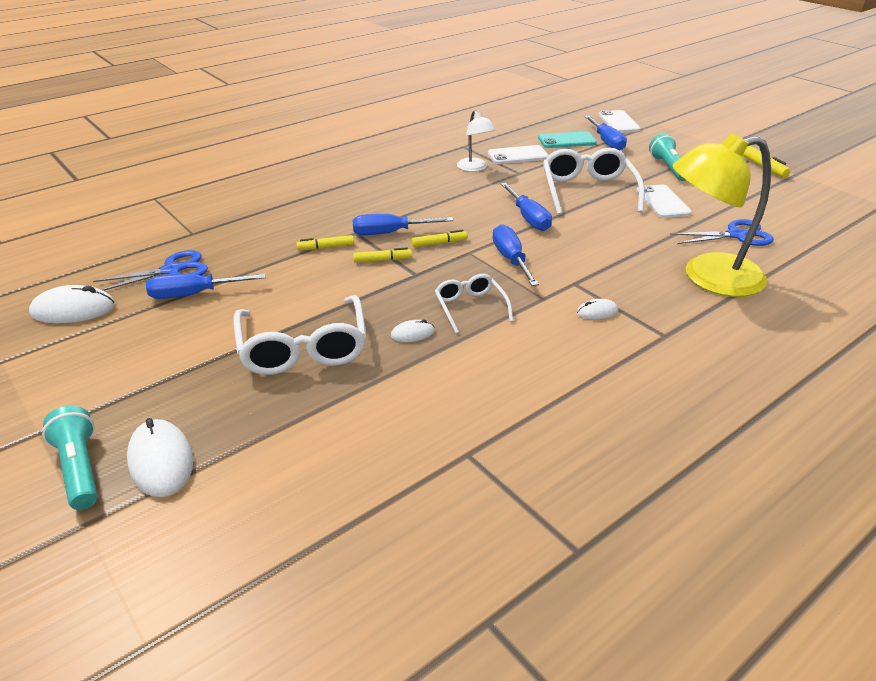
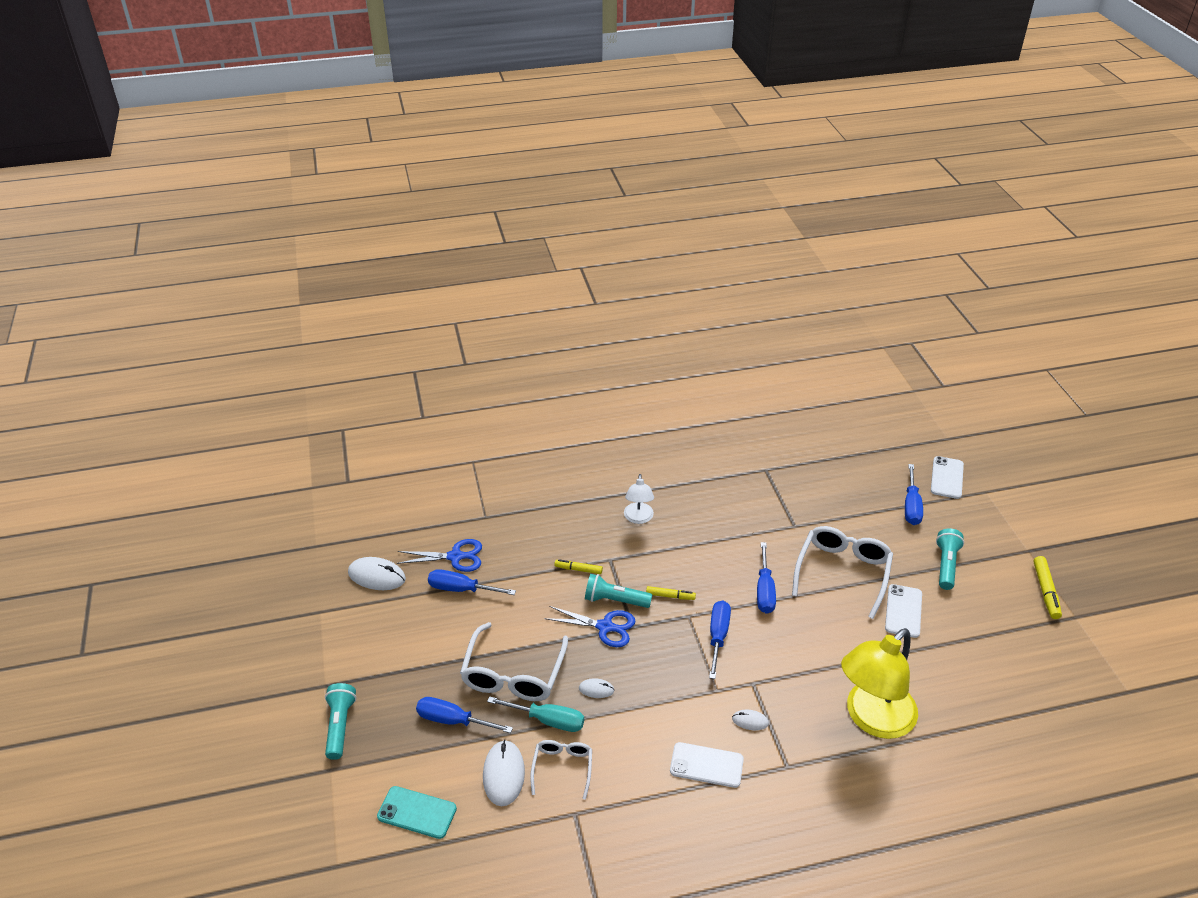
camera: 25 degrees right, 5 degrees up
(161, 461) = (387, 739): white mouse -> white mouse (503, 774)
(372, 376) = (547, 720): none -> turquoise screwdriver
(382, 260) = (615, 600): yellow marker -> turquoise flashlight
(390, 233) = (637, 569): blue screwdriver -> blue screwdriver (453, 720)
(470, 307) = (654, 679): white glasses -> white glasses (562, 768)
(475, 168) = (757, 505): white lamp -> white lamp (638, 518)
(517, 155) = (809, 499): white phone -> white phone (706, 765)
(567, 140) = (872, 491): turquoise phone -> turquoise phone (417, 812)
(708, 277) = (872, 719): yellow lamp -> yellow lamp turned 60 degrees counterclockwise
(736, 235) = (940, 678): blue scissors -> blue scissors (605, 627)

